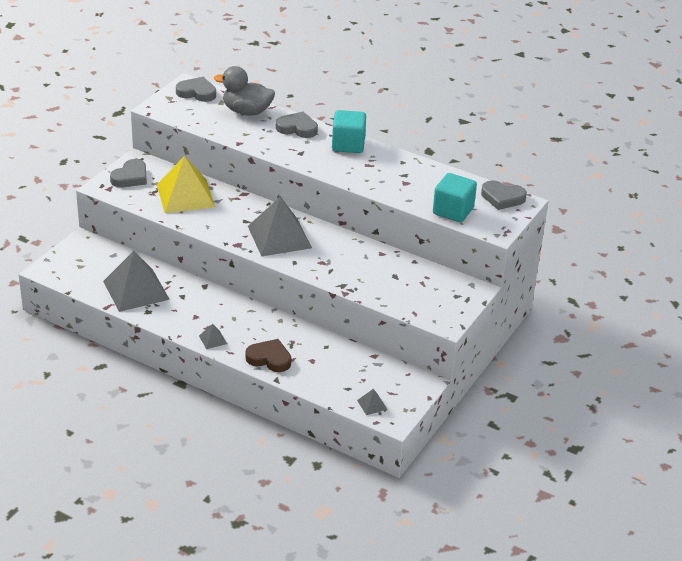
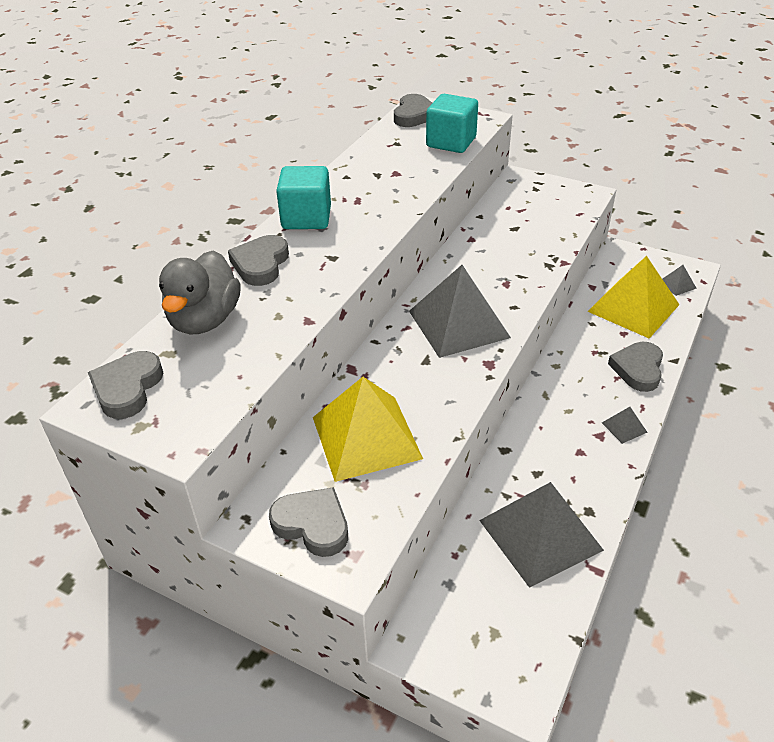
camera: 90 degrees left, 5 degrees up
(269, 358) = (638, 369): brown heart -> grey heart
(343, 372) = (633, 308): none -> yellow pyramid

